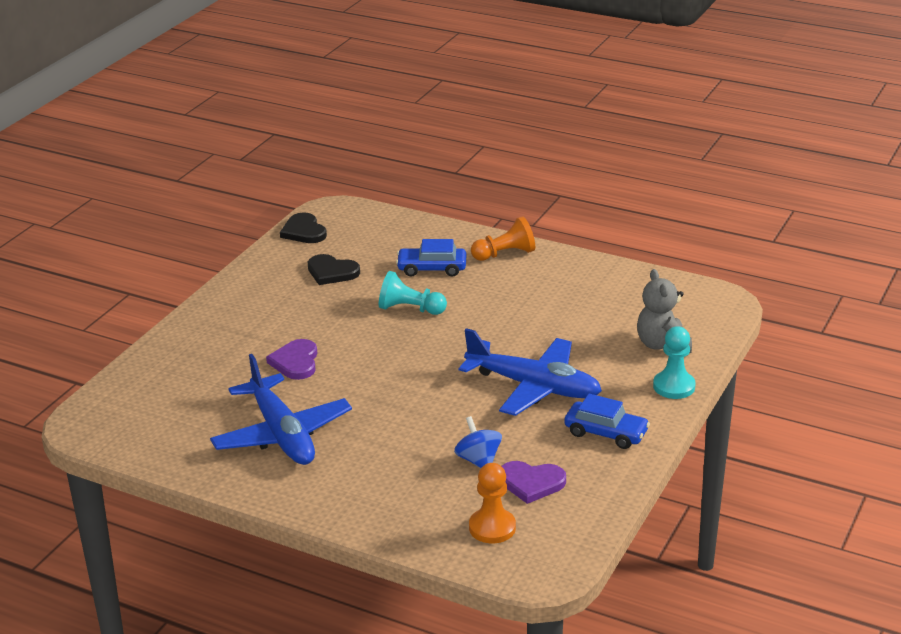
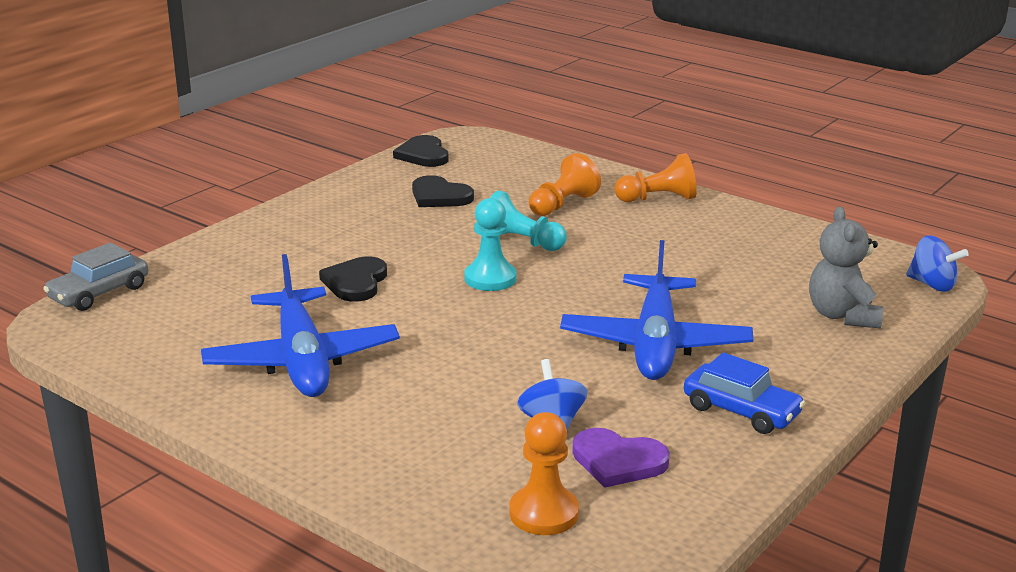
camera: 10 degrees right, 5 degrees down
(100, 397) = (99, 293): none -> grey car
(295, 362) = (355, 282): purple heart -> black heart
(432, 269) = (562, 204): blue car -> orange pawn
(534, 387) = (655, 344): blue plane -> blue plane turned 60 degrees clockwise
(674, 386) = (850, 365): turquoise pawn -> turquoise pawn (490, 278)
(722, 310) = (932, 285): none -> blue spinning top

